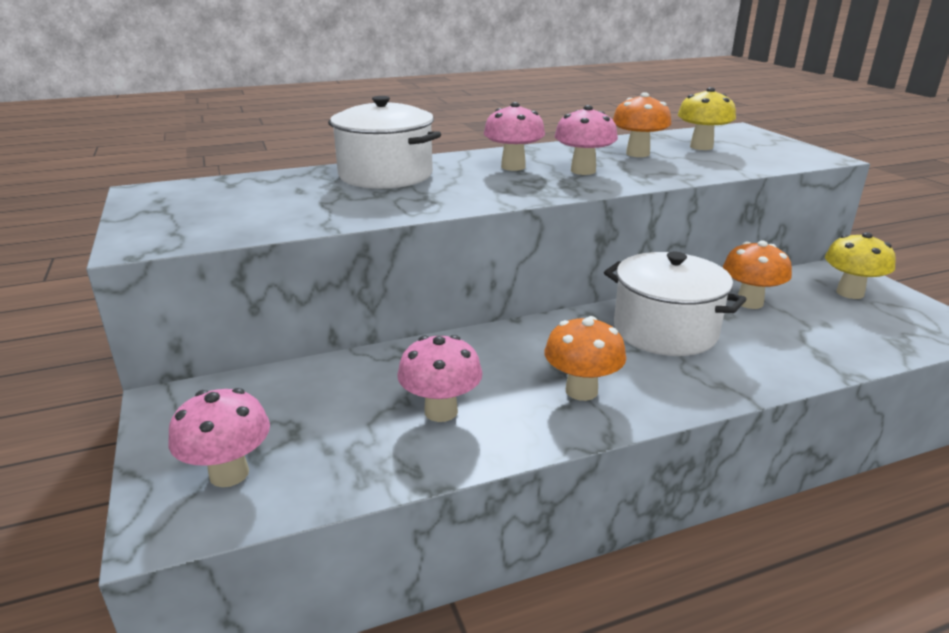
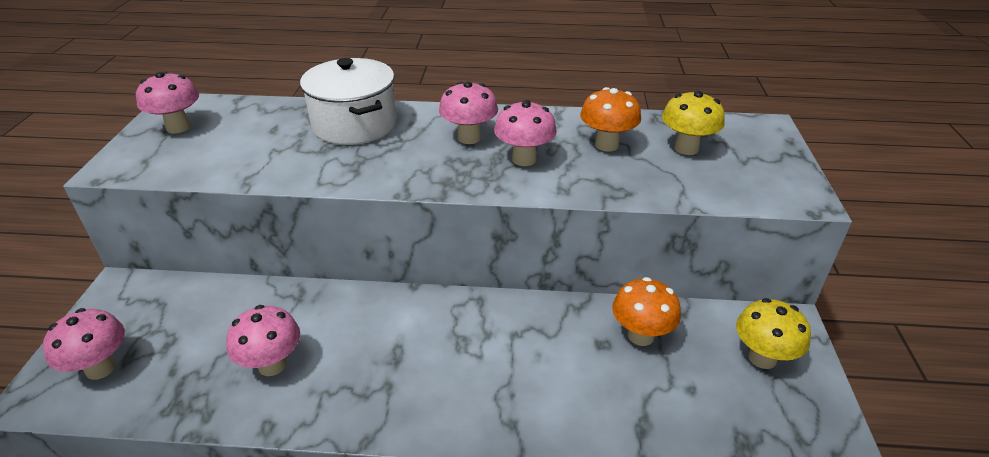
camera: 25 degrees right, 10 degrees up
(178, 205) = (178, 127): none -> pink mushroom
(581, 391) = (390, 385): orange mushroom -> none
(665, 331) = (525, 343): white pot -> none

